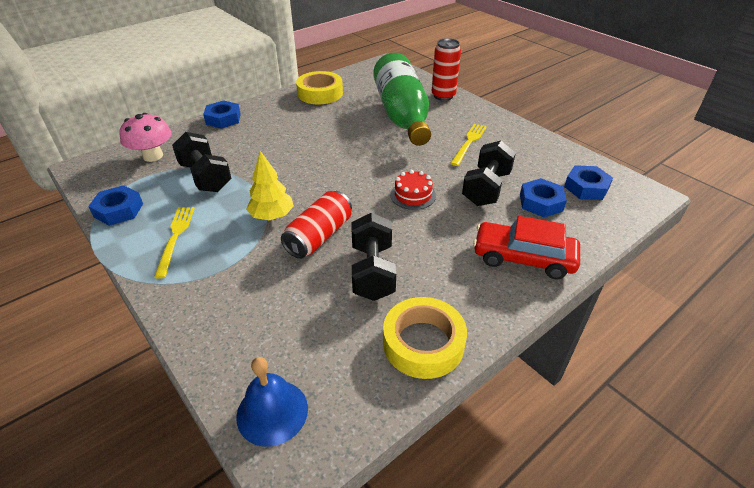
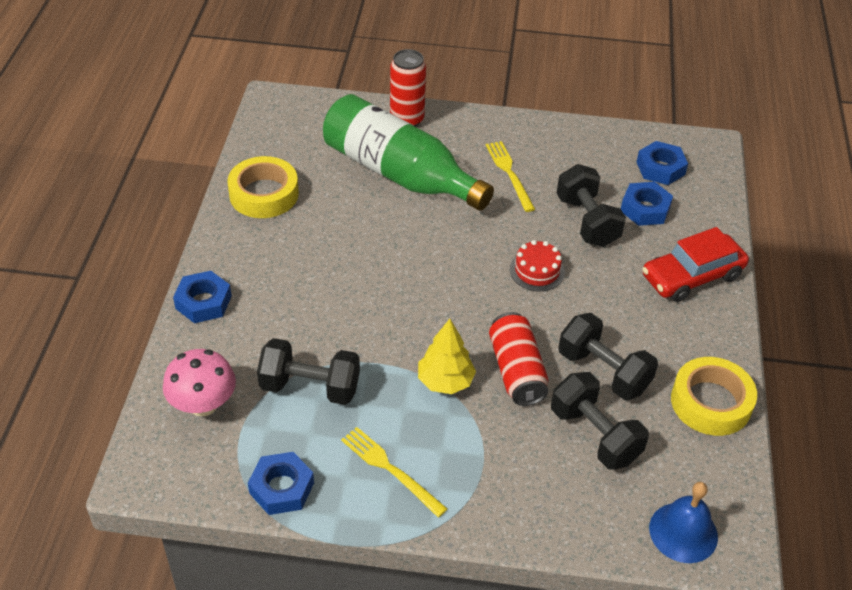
camera: 45 degrees left, 5 degrees up
(310, 303) = (594, 435): none -> black dumbbell

